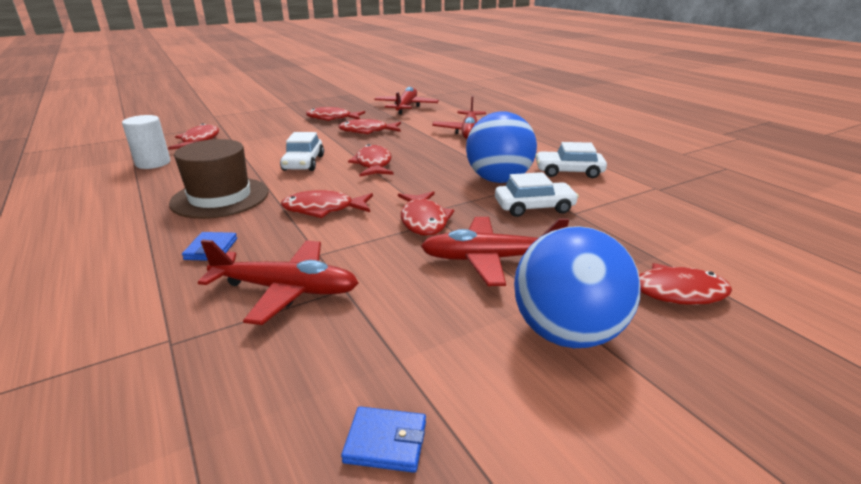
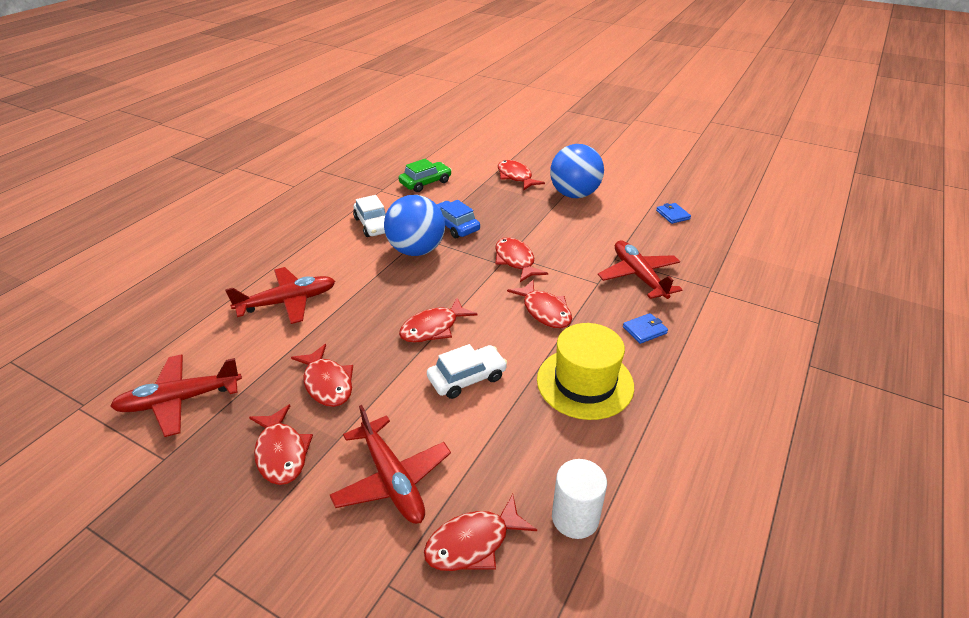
camera: 120 degrees left, 10 degrees up
(220, 197) = (585, 382): brown hat -> yellow hat
(423, 220) = (515, 261): red fish -> red fish turned 75 degrees counterclockwise
(490, 259) = (537, 225): red plane -> red plane (392, 479)
(534, 207) = (454, 226): white car -> blue car
(670, 216) = (425, 182): none -> green car

